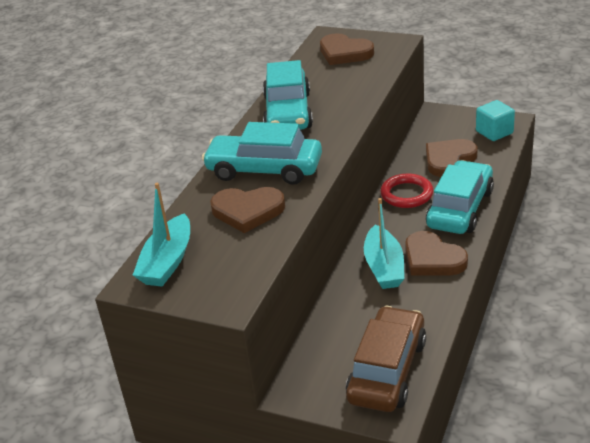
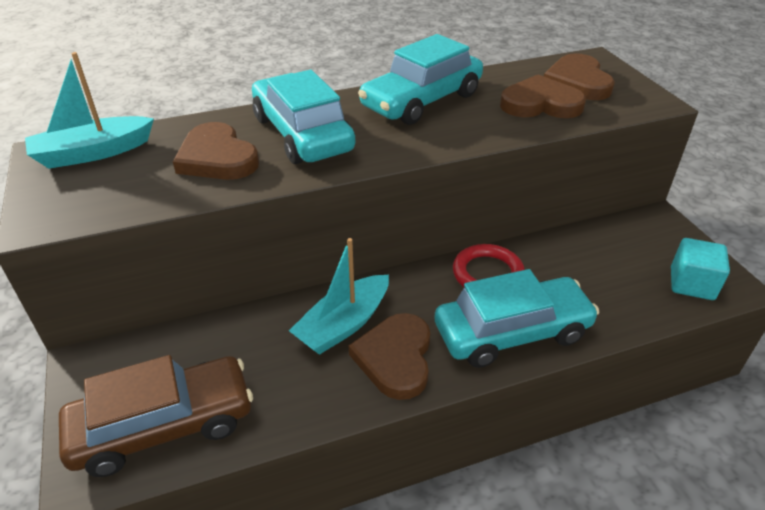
camera: 45 degrees right, 5 degrees up
(449, 160) = (589, 274): brown heart -> brown heart (540, 104)

